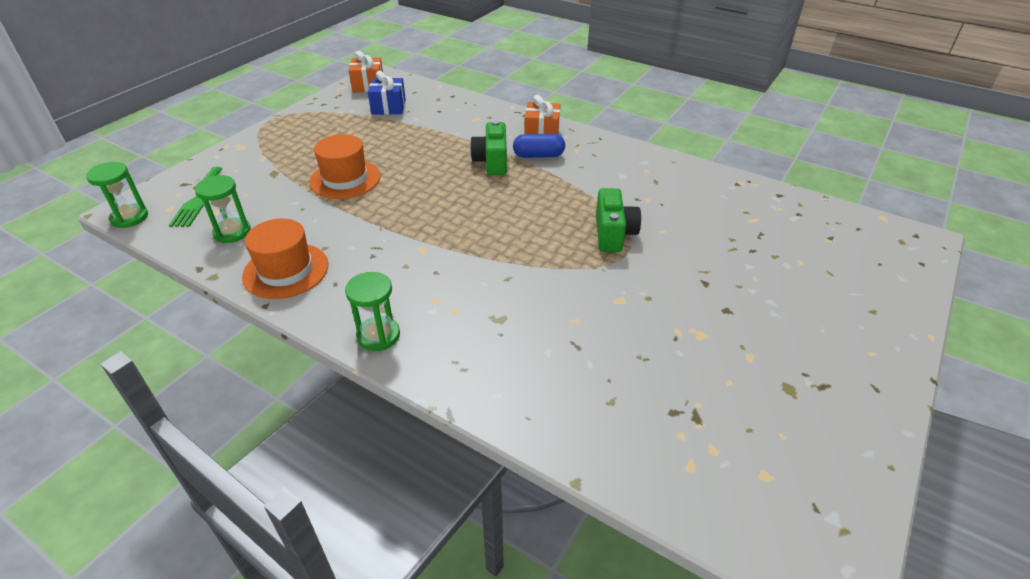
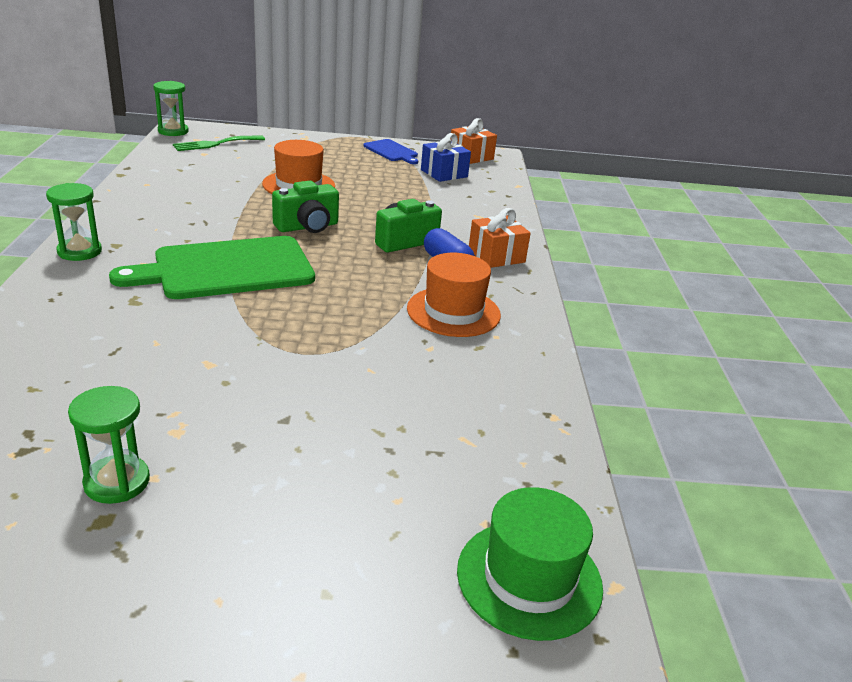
camera: 55 degrees right, 10 degrees down
(232, 232) = (182, 166): green hourglass -> green hourglass (117, 482)
(286, 271) = (145, 196): orange hat -> orange hat (453, 312)
(320, 115) = (391, 151): none -> blue cutting board
(476, 256) = (227, 269): none -> green cutting board
(613, 234) = (333, 337): green camera -> green camera (307, 227)
(873, 240) = (529, 578): none -> green hat

